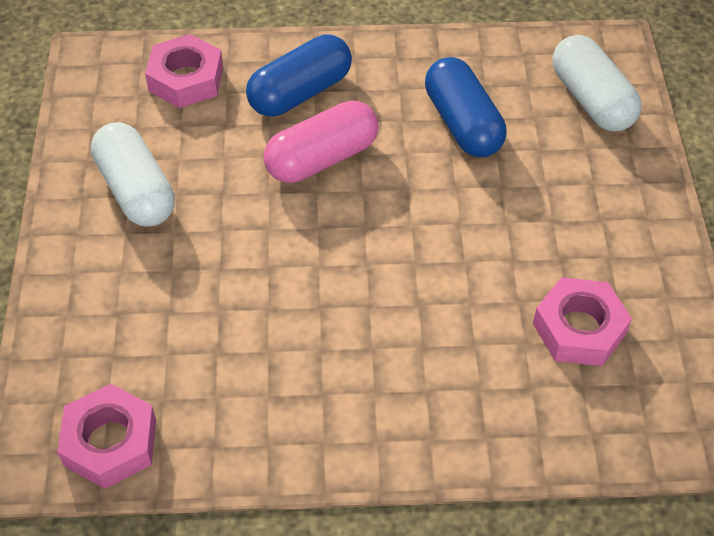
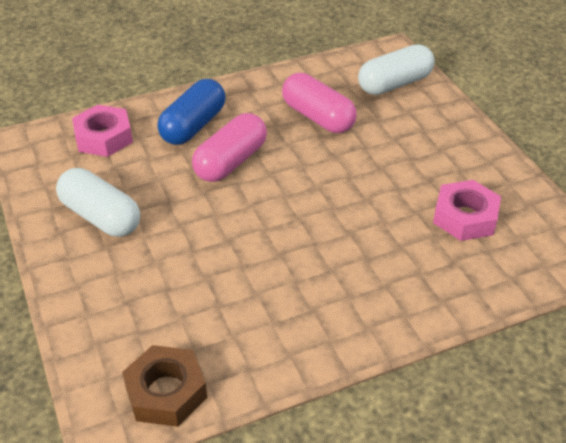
camera: 20 degrees left, 10 degrees down
(110, 442) = (166, 392): pink nut -> brown nut
(462, 124) = (318, 117): blue capsule -> pink capsule
(591, 100) = (395, 84): white capsule -> white capsule turned 75 degrees counterclockwise

